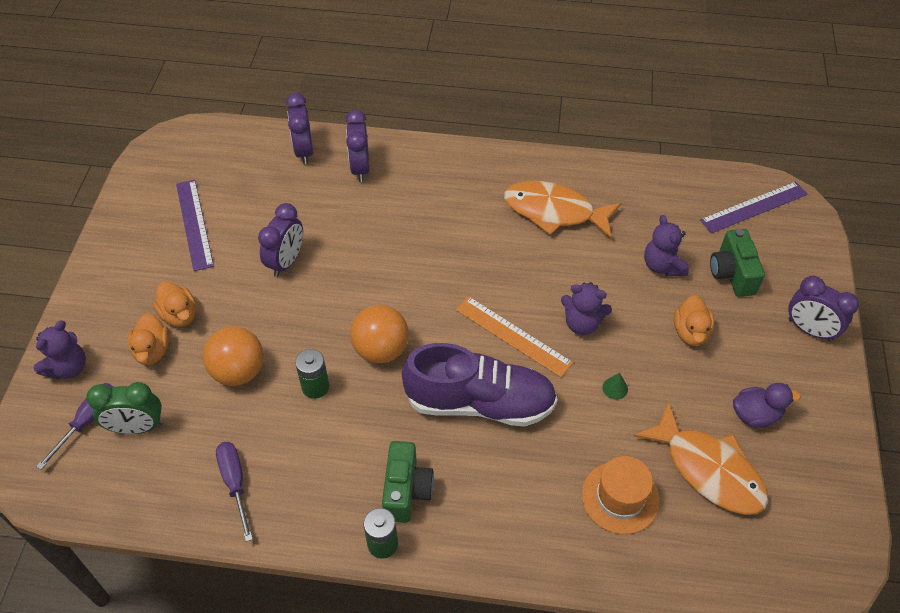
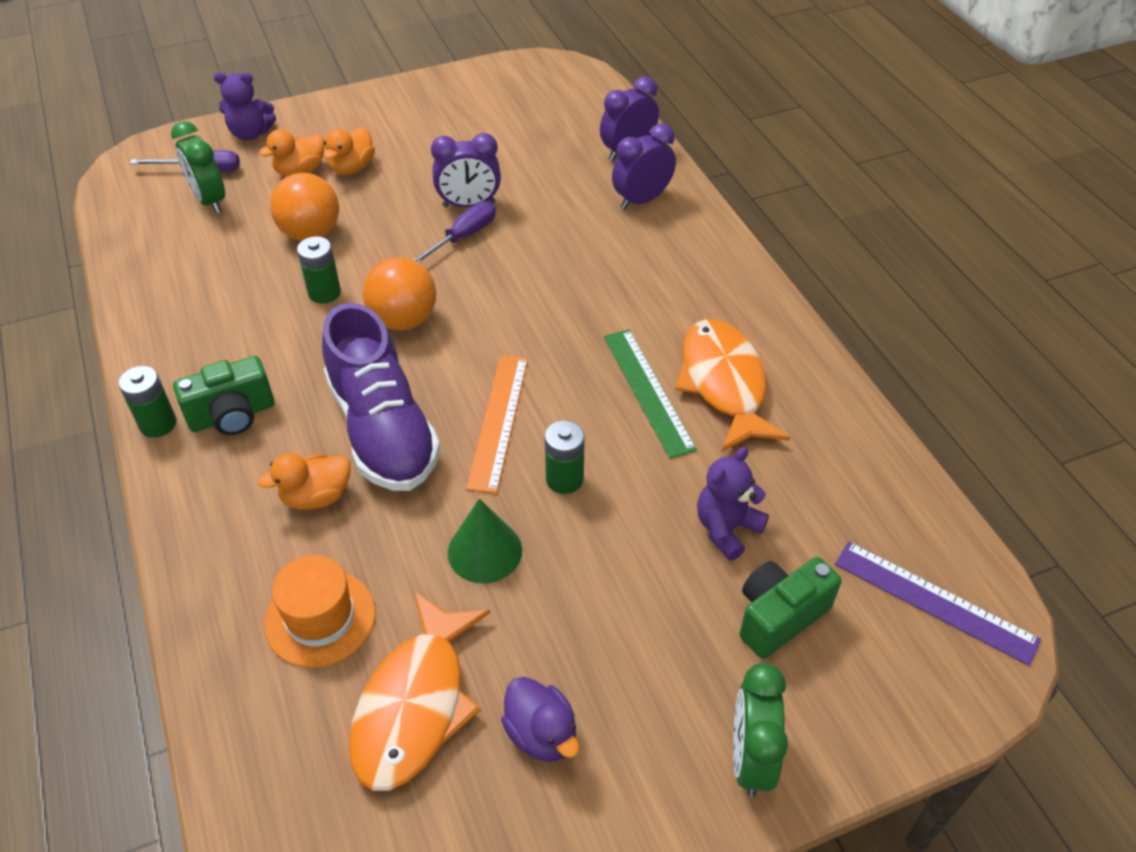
camera: 60 degrees right, 5 degrees down
(194, 224) = (468, 127): purple ruler -> none
(235, 483) = (180, 288): purple screwdriver -> purple screwdriver (463, 237)
(537, 249) = (648, 391): none -> green ruler
(582, 323) = (564, 479): purple teddy bear -> green battery
(615, 388) = (485, 551): green cone -> green cone, size x2.00
(690, 332) = (634, 602): orange duck -> orange duck (316, 496)
(809, 330) = (750, 758): purple clock -> green clock

